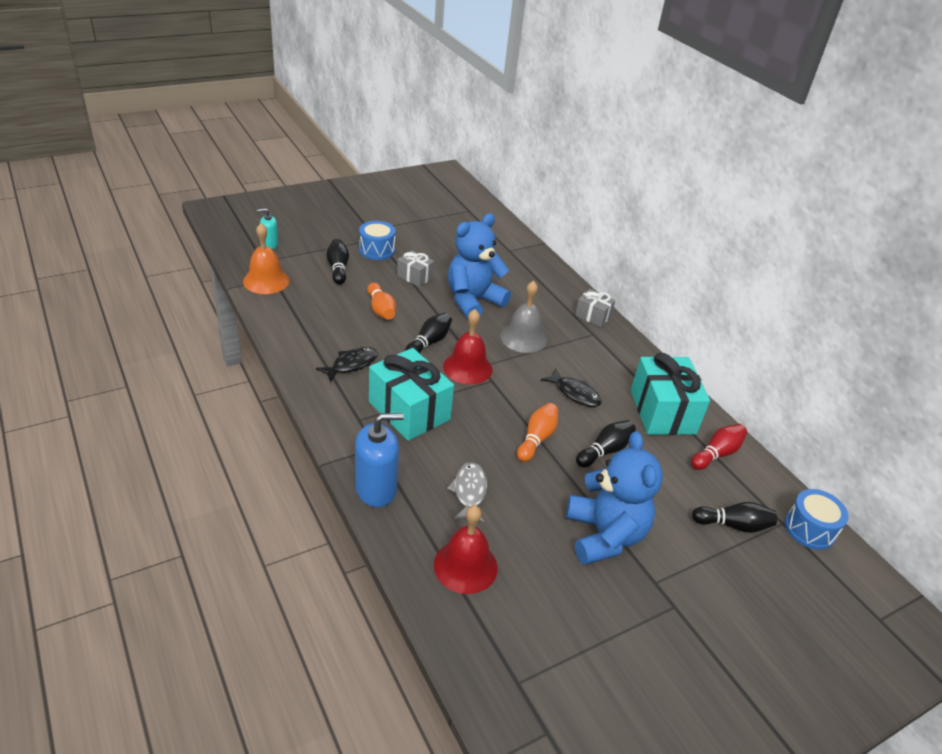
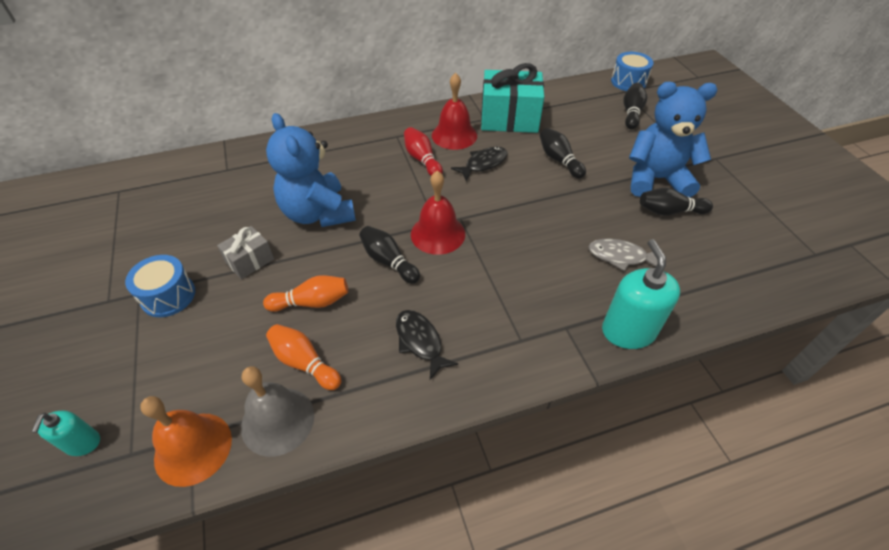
camera: 75 degrees left, 10 degrees up
(338, 268) = (196, 346): black bowling pin -> black bowling pin (669, 211)
(376, 489) = (628, 331): blue soap dispenser -> turquoise soap dispenser
(409, 410) = (506, 291): turquoise gift -> none
(465, 566) = (711, 271): red bell -> red bell (454, 135)
(523, 338) = (394, 184): grey bell -> grey bell (278, 421)
(536, 439) = (546, 199): orange bowling pin -> orange bowling pin (304, 363)
(593, 316) = (368, 131): grey gift -> none
(717, 454) = (558, 103): red bowling pin -> red bowling pin (422, 160)

